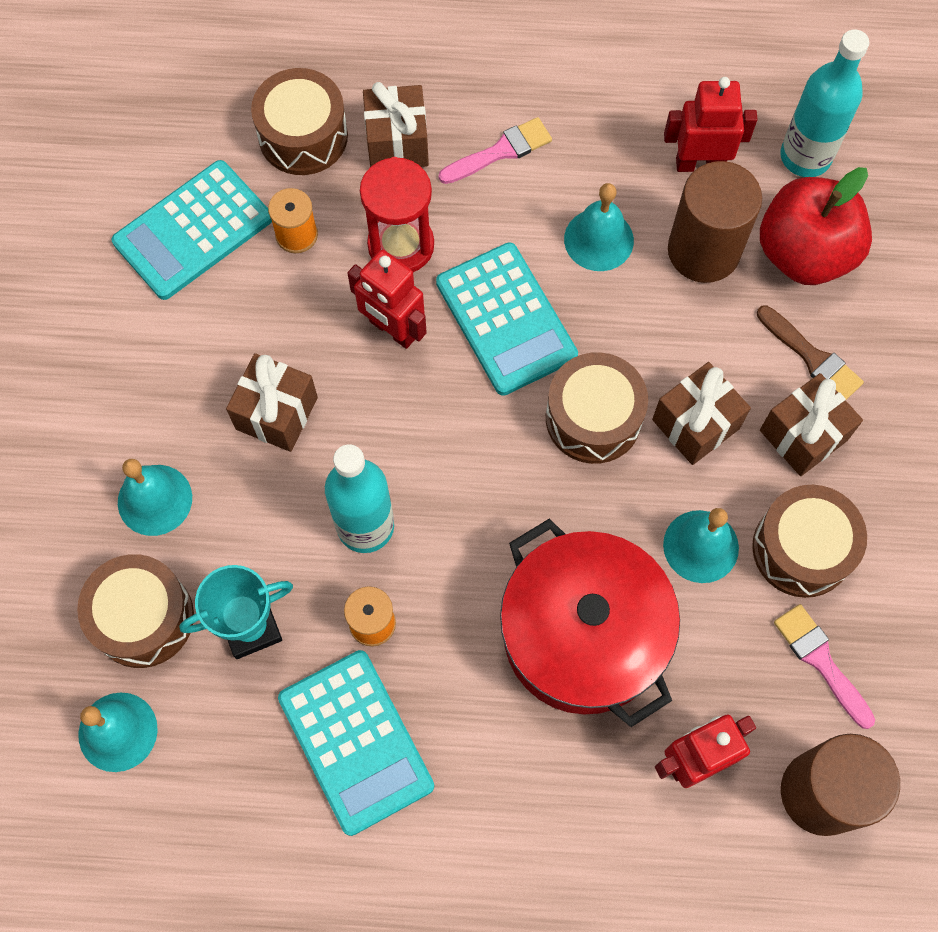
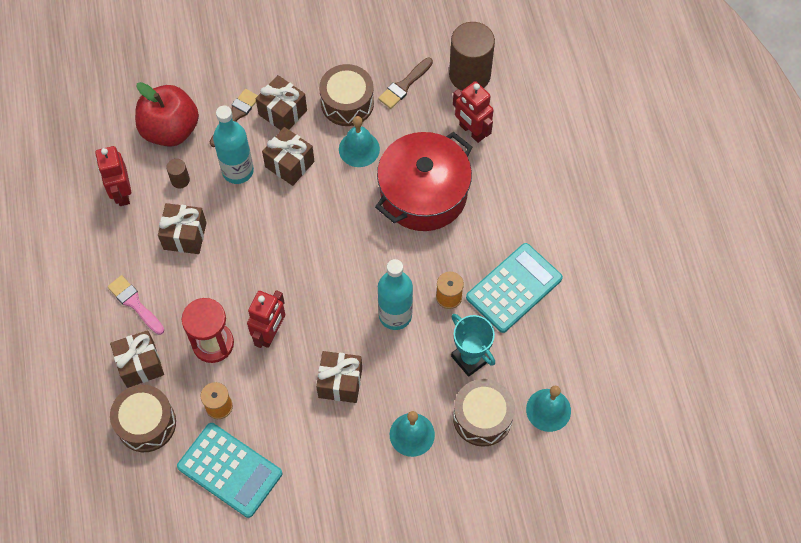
camera: 105 degrees left, 5 degrees down
(506, 319) = (248, 273): turquoise calculator -> none
(593, 418) = (299, 215): brown drum -> none
(598, 239) = (185, 236): turquoise bell -> brown gift
(703, 251) = (180, 180): brown cylinder -> brown cylinder, size x0.43
(805, 156) = (106, 139): turquoise bottle -> turquoise bottle (238, 171)
(821, 661) = (404, 85): pink brush -> brown brush

